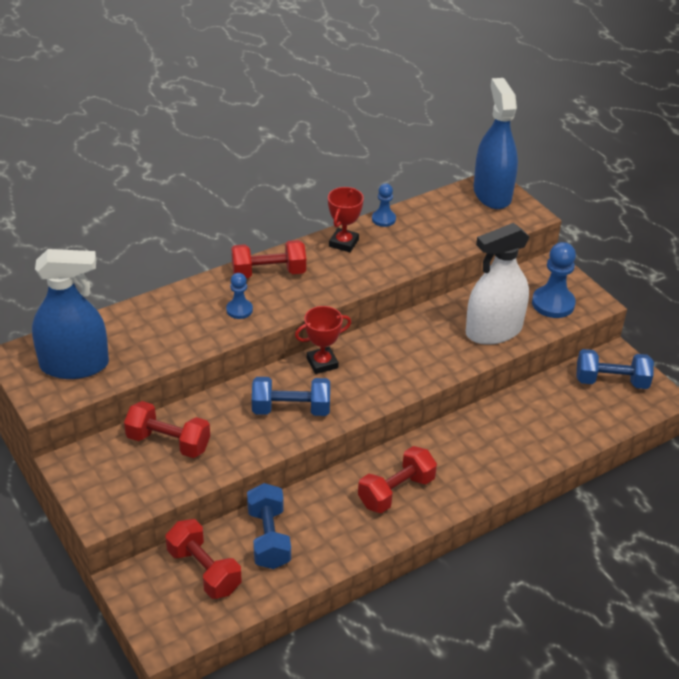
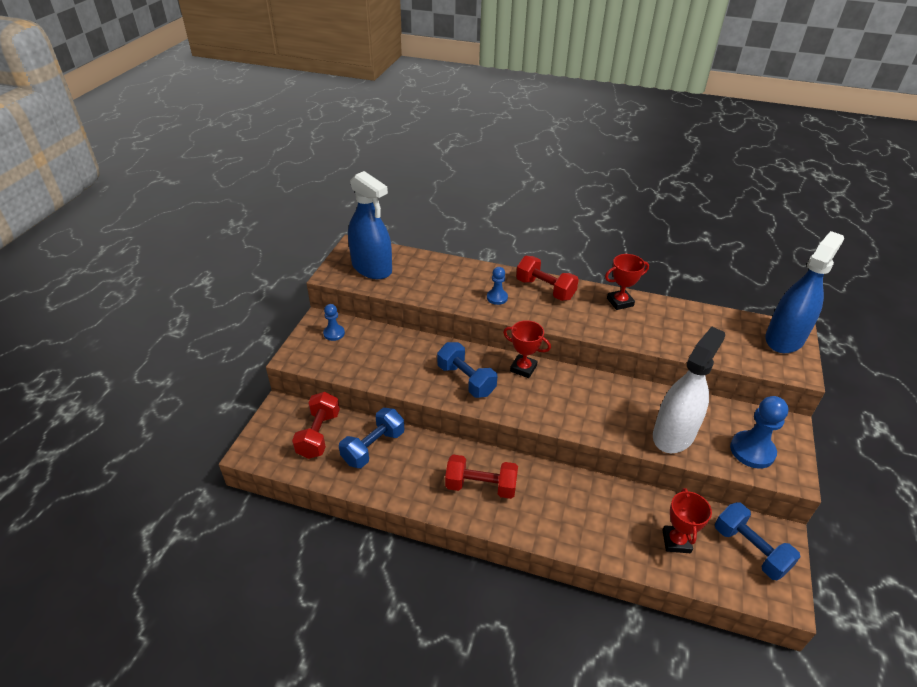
camera: 50 degrees right, 0 degrees up
(168, 442) = (378, 347): red dumbbell -> none
(383, 219) = (670, 305): blue pawn -> blue pawn (334, 333)
(493, 331) = (673, 434): white spray bottle -> white spray bottle turned 105 degrees clockwise
(566, 414) = (676, 541): none -> red trophy

